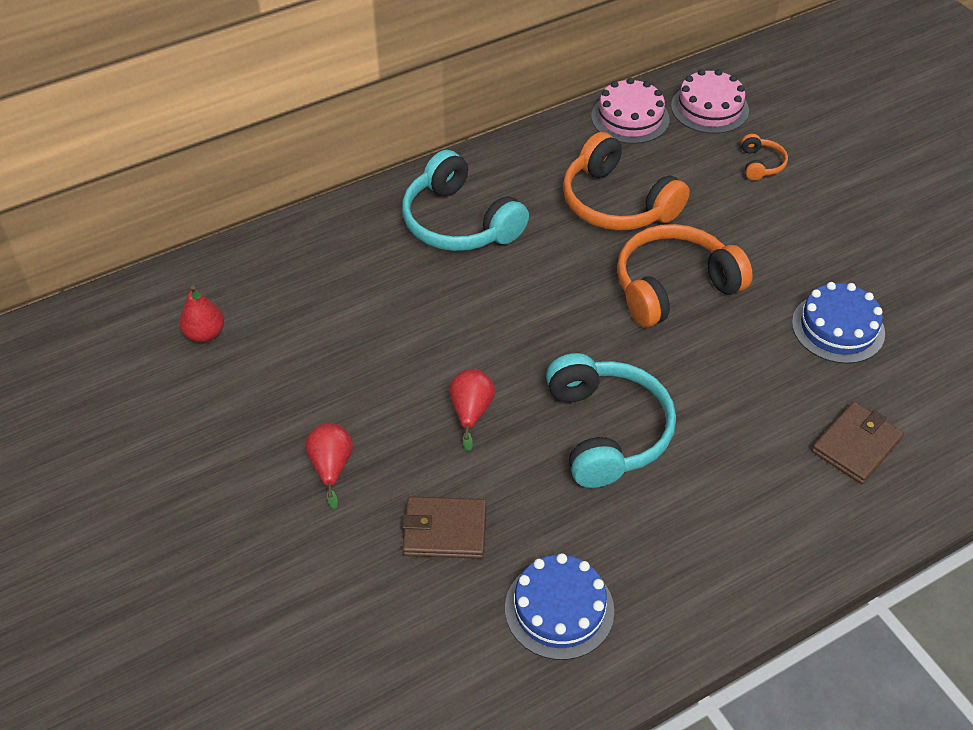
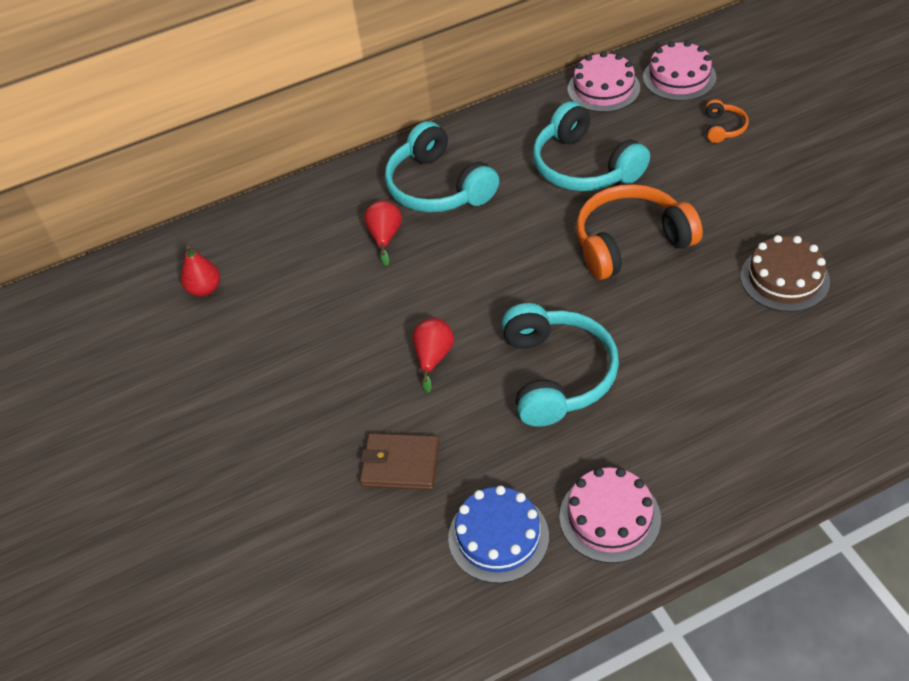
camera: 10 degrees right, 0 degrees up
(331, 467) = (304, 406): red pear -> red pear (385, 237)
(616, 203) = (584, 167): orange headphones -> turquoise headphones
(677, 586) = (609, 517): none -> pink cake
(838, 328) = (784, 279): blue cake -> brown cake
(856, 445) = (792, 388): brown wallet -> none

